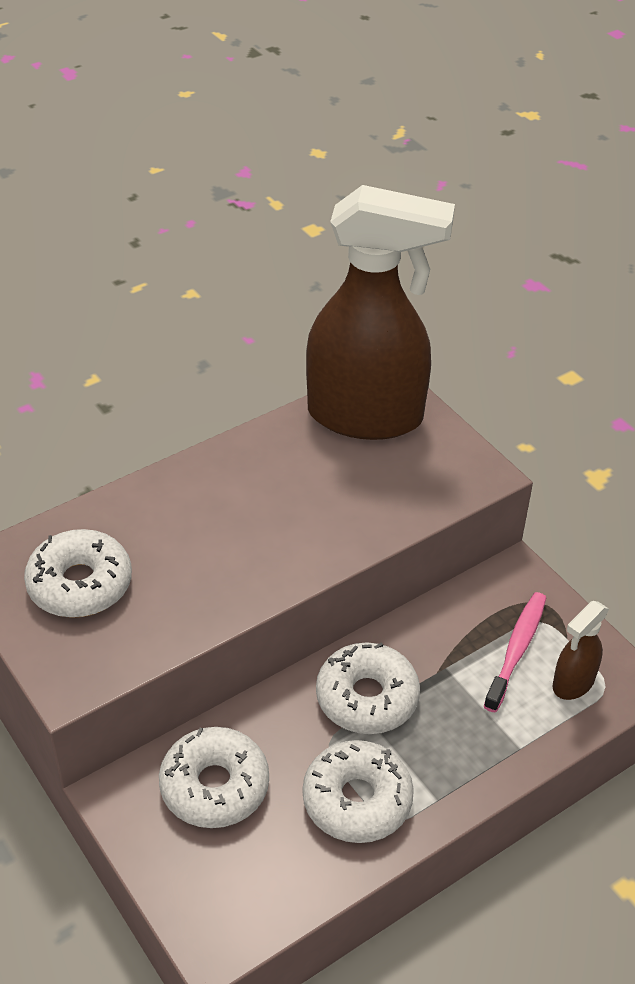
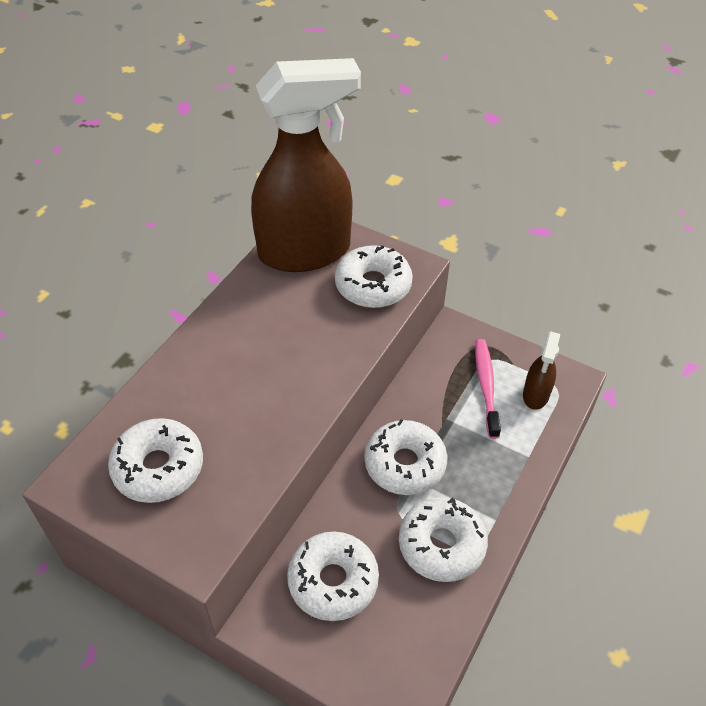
camera: 25 degrees left, 5 degrees up
(421, 479) = (373, 285): none -> white donut

